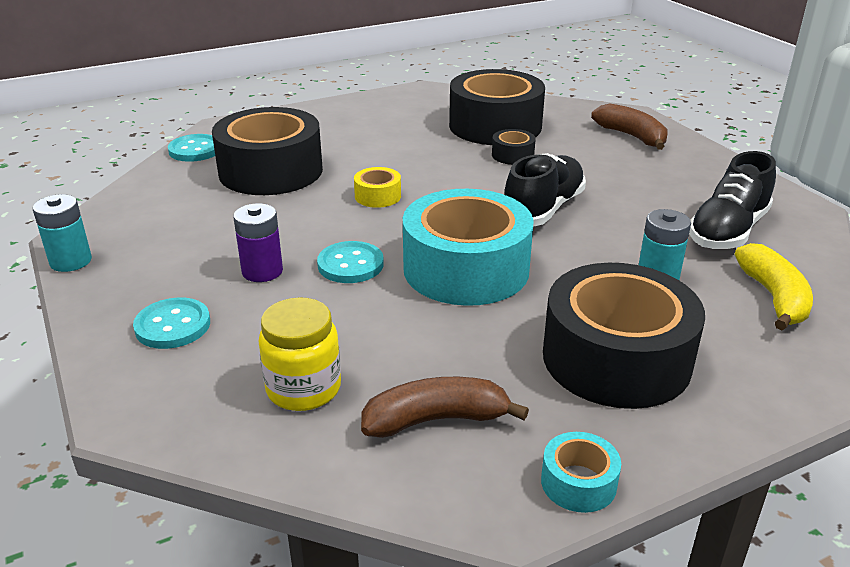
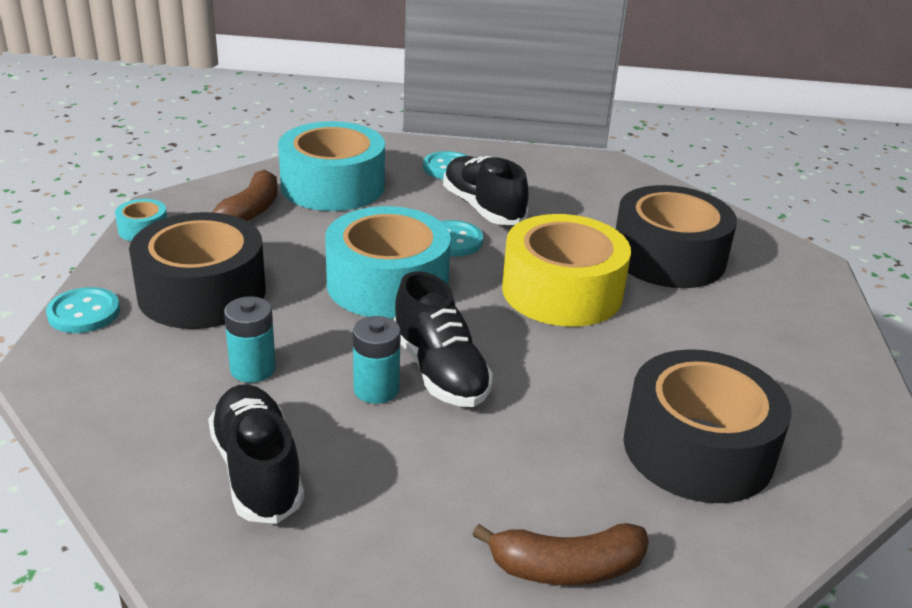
camera: 120 degrees right, 0 degrees up
(71, 261) = (570, 155): turquoise battery -> turquoise battery (376, 389)
(195, 150) = (751, 235): turquoise button -> turquoise button (84, 313)
(262, 271) = (483, 208): purple battery -> black shoe
(303, 389) = (333, 186): yellow jar -> turquoise tape
(378, 196) = (562, 291): yellow tape -> yellow tape, size x2.35
(512, 155) = (590, 417): black tape -> none
(774, 297) = (140, 415): yellow banana -> none

